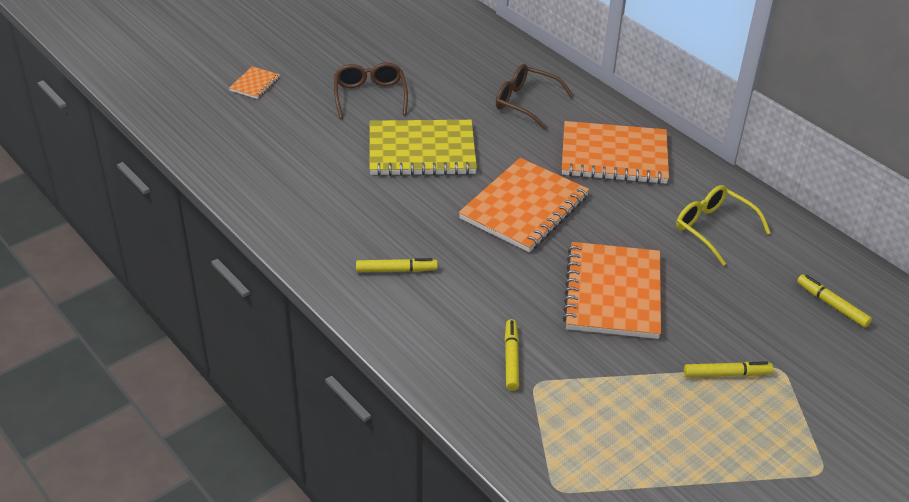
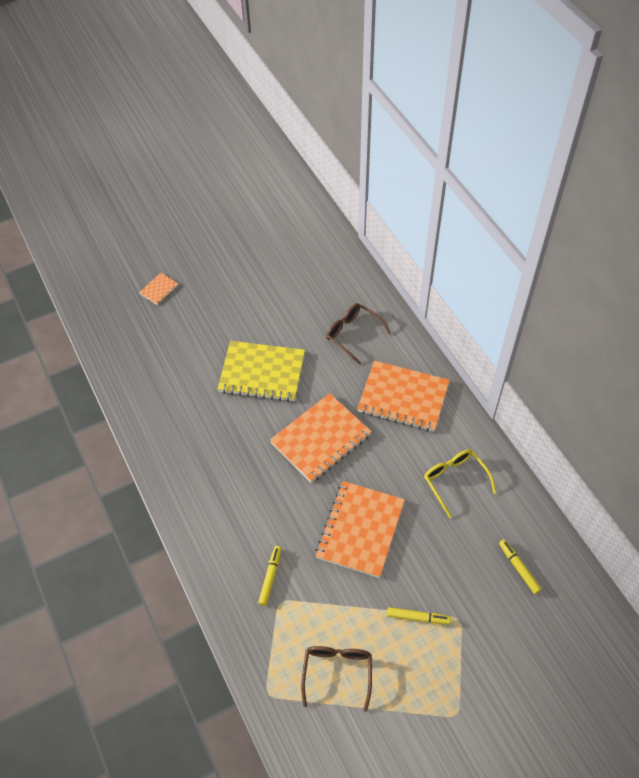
camera: 15 degrees right, 15 degrees up
(370, 96) = (239, 312): brown glasses -> brown glasses (337, 672)
(396, 270) = (213, 484): yellow marker -> none

